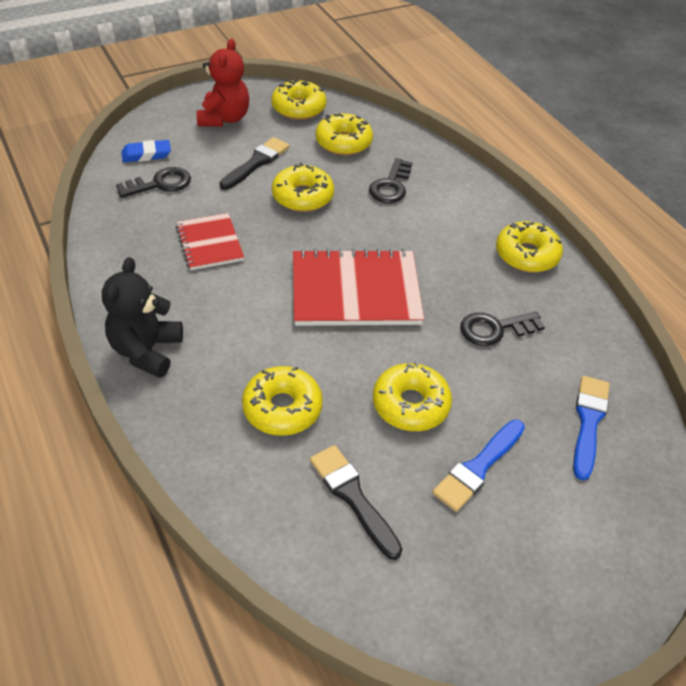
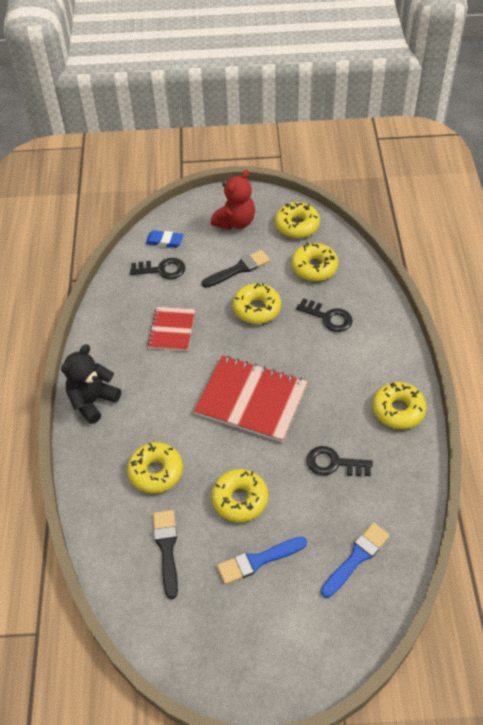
camera: 30 degrees right, 5 degrees up
(391, 186) = (328, 317): black key -> black key turned 105 degrees counterclockwise

